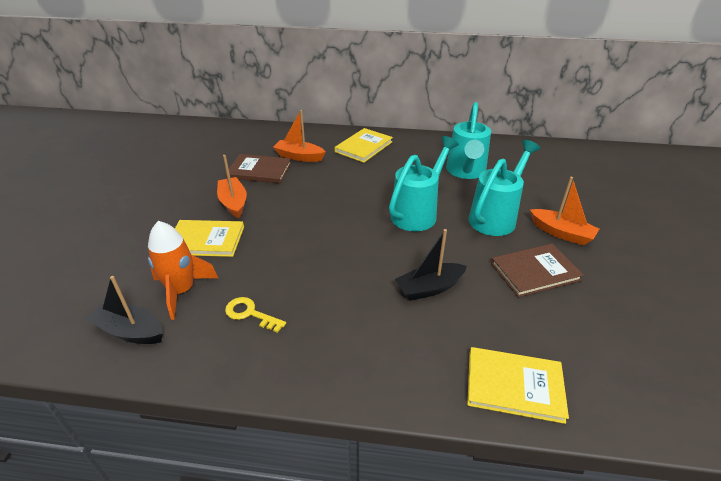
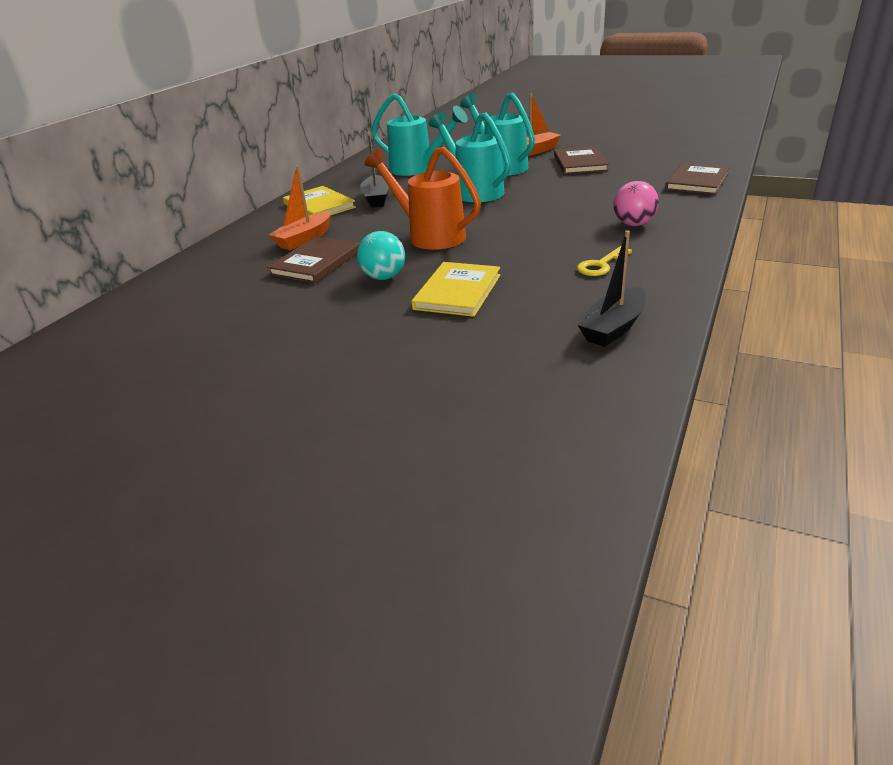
camera: 70 degrees left, 5 degrees down
(182, 291) = (552, 302): orange rocket -> none
(233, 203) = (384, 277): orange boat -> turquoise ball
(309, 208) = (430, 236): none -> orange watering can
(352, 330) = (634, 224): none -> pink ball
(429, 288) = (587, 195): black boat -> black boat (376, 199)
(514, 385) = (697, 181): yellow book -> brown book

